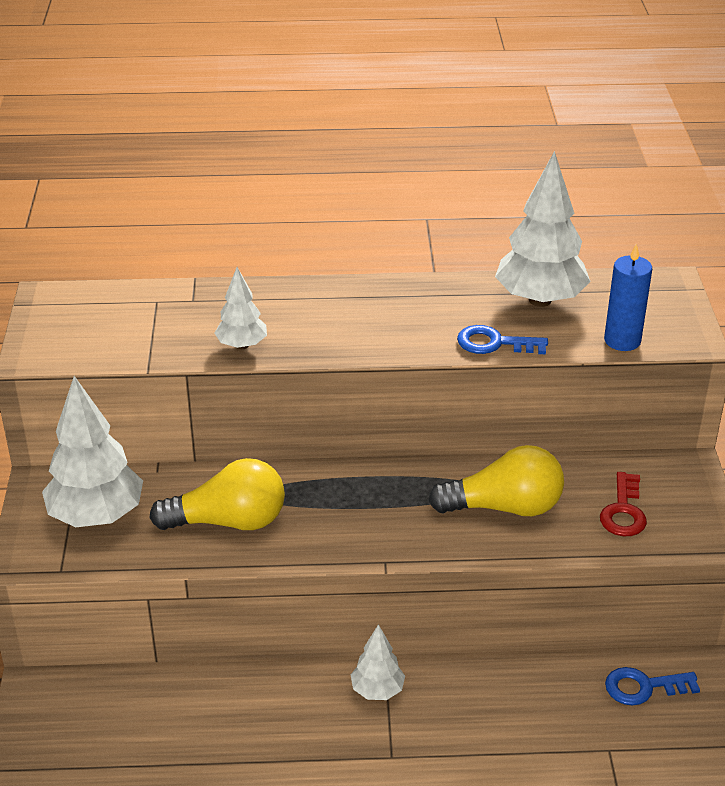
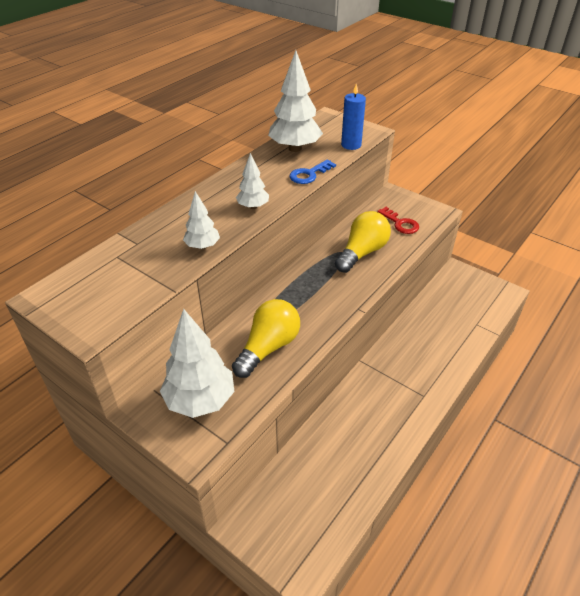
camera: 50 degrees left, 5 degrees up
(377, 690) = (379, 376): white tree -> white tree (253, 207)
(644, 687) = (452, 293): blue key -> none

